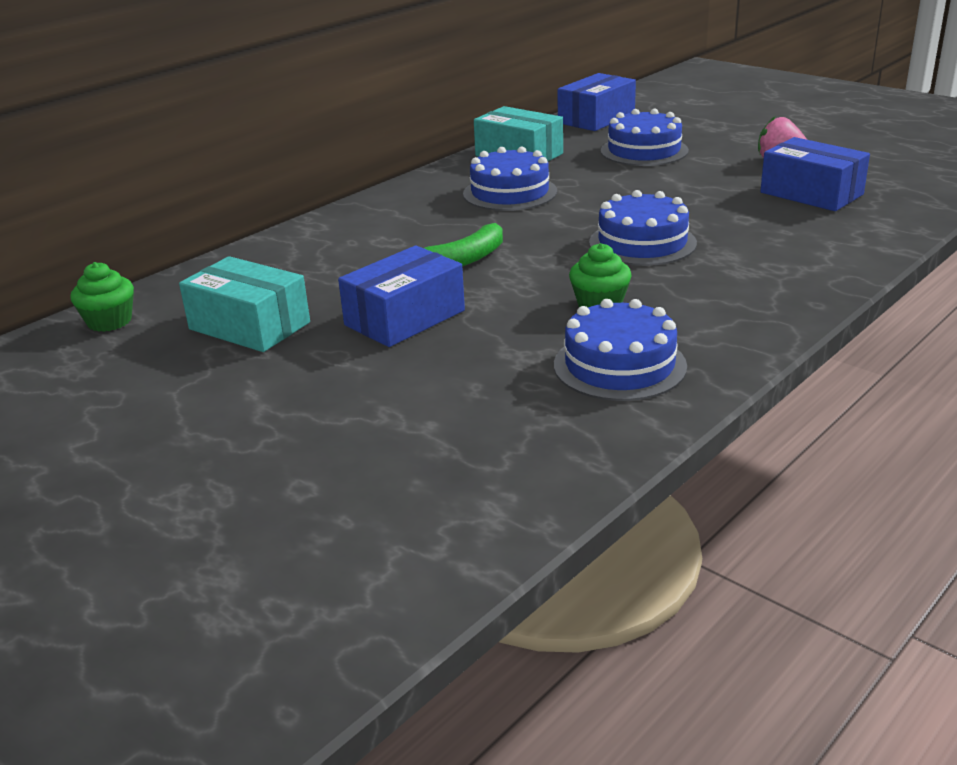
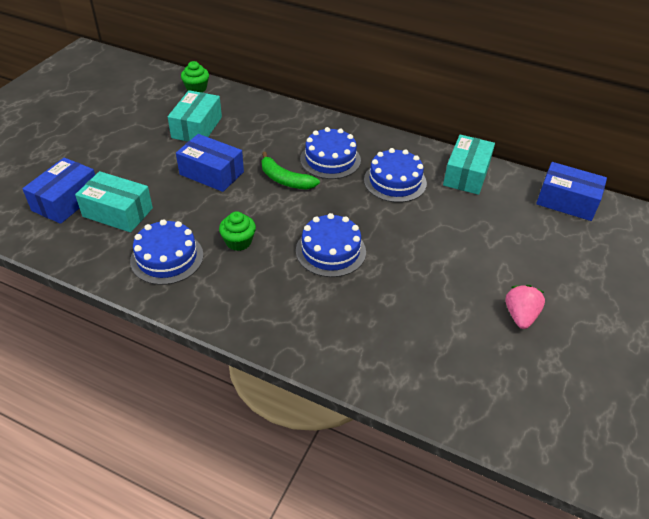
camera: 70 degrees right, 15 degrees up
(470, 413) = (118, 212): none -> turquoise box
(644, 151) = (505, 235): blue cake -> blue cake (330, 159)
(811, 193) = (453, 336): blue box -> blue box (66, 201)

